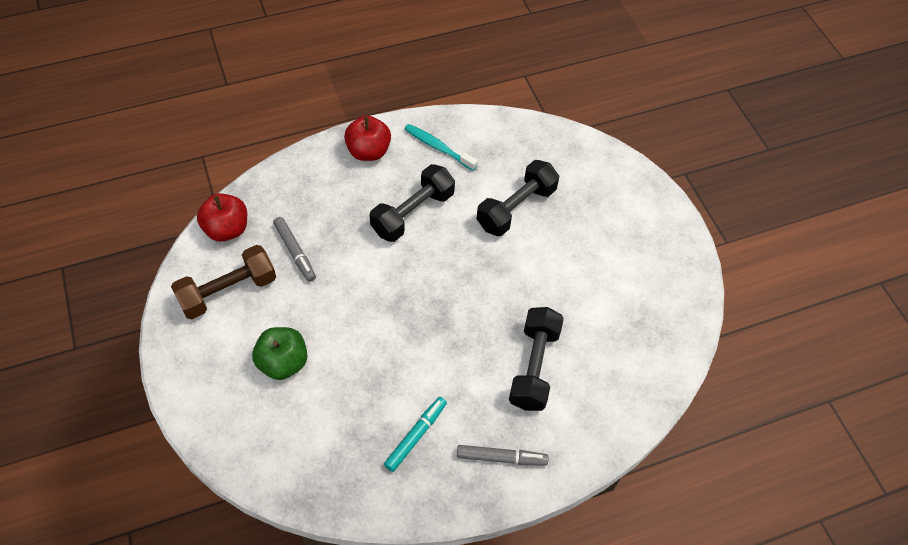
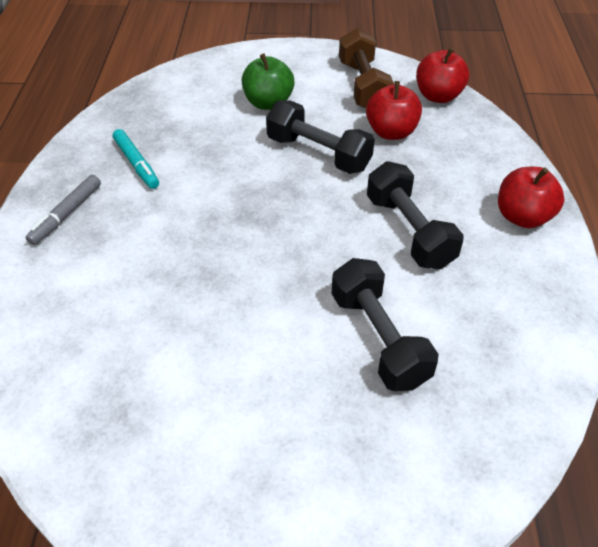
camera: 115 degrees right, 10 degrees down
(295, 252) = (391, 132): grey marker -> red apple
(438, 147) = (515, 286): turquoise toothbrush -> none
(534, 367) = (141, 274): black dumbbell -> black dumbbell (318, 154)

